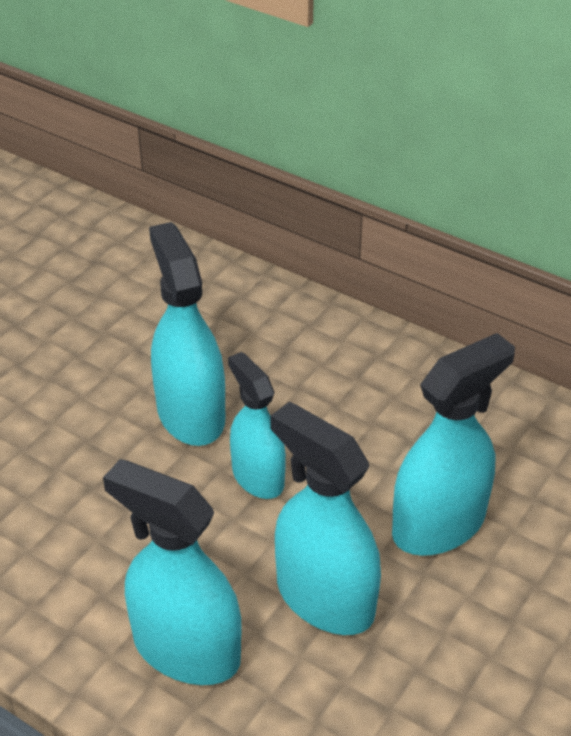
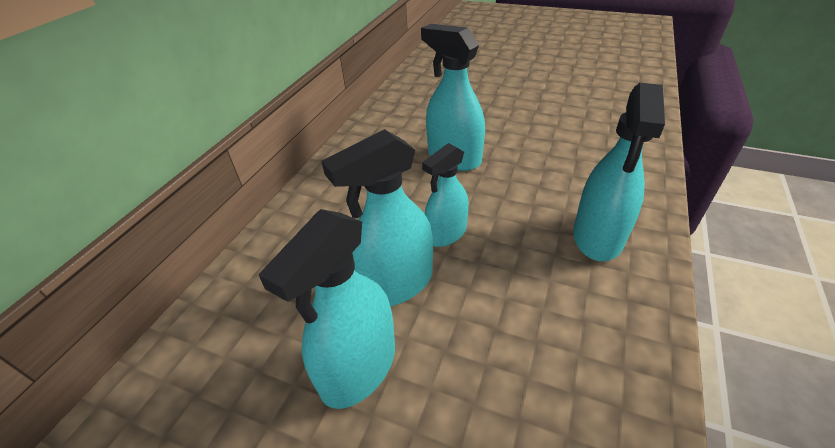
camera: 100 degrees left, 0 degrees up
(324, 598) = (525, 189): turquoise spray bottle -> turquoise spray bottle (358, 367)

